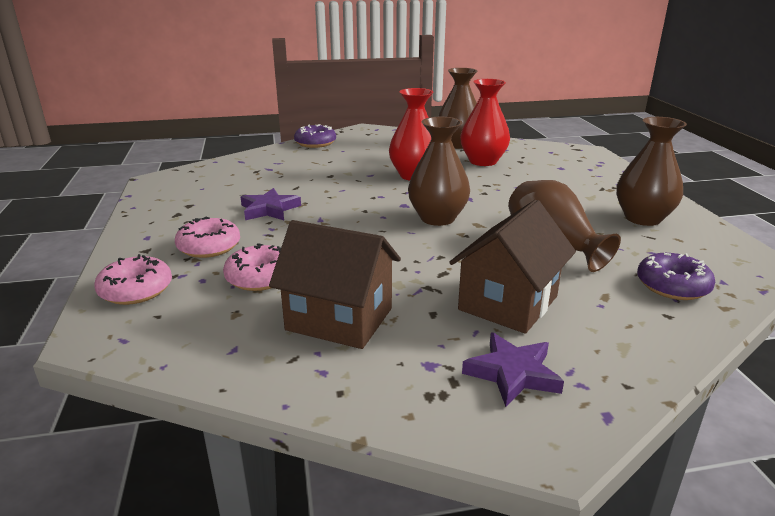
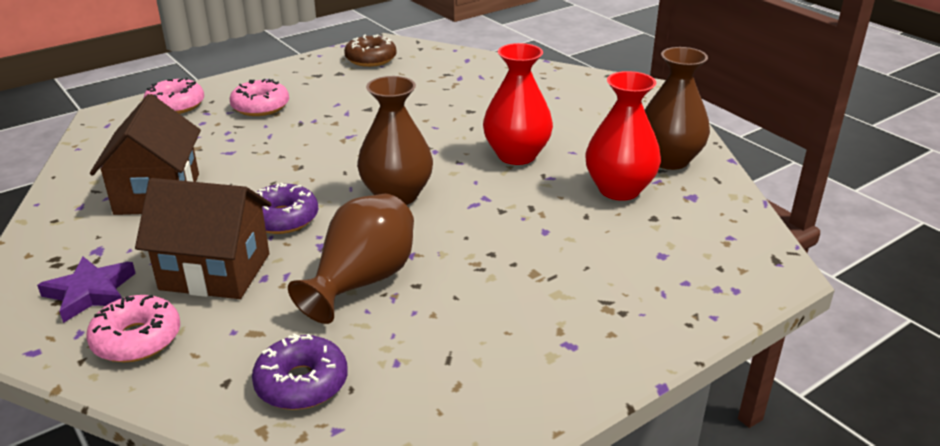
camera: 65 degrees right, 5 degrees up
(181, 189) = (371, 59): none -> brown donut
(260, 277) = (215, 142): pink donut -> pink donut (137, 339)
(269, 209) = (355, 107): purple star -> none
(315, 143) = (564, 77): purple donut -> purple donut (283, 219)
(642, 218) = (511, 347): brown vase -> none

